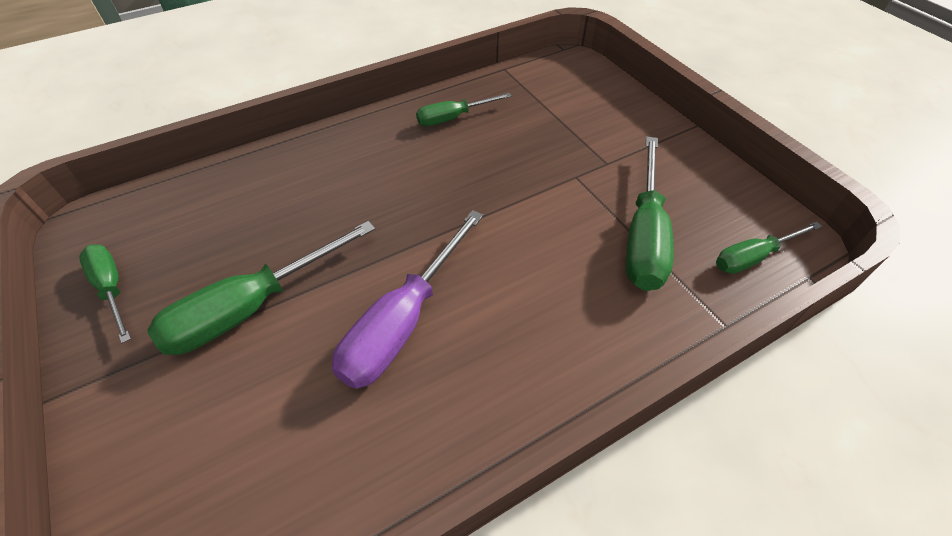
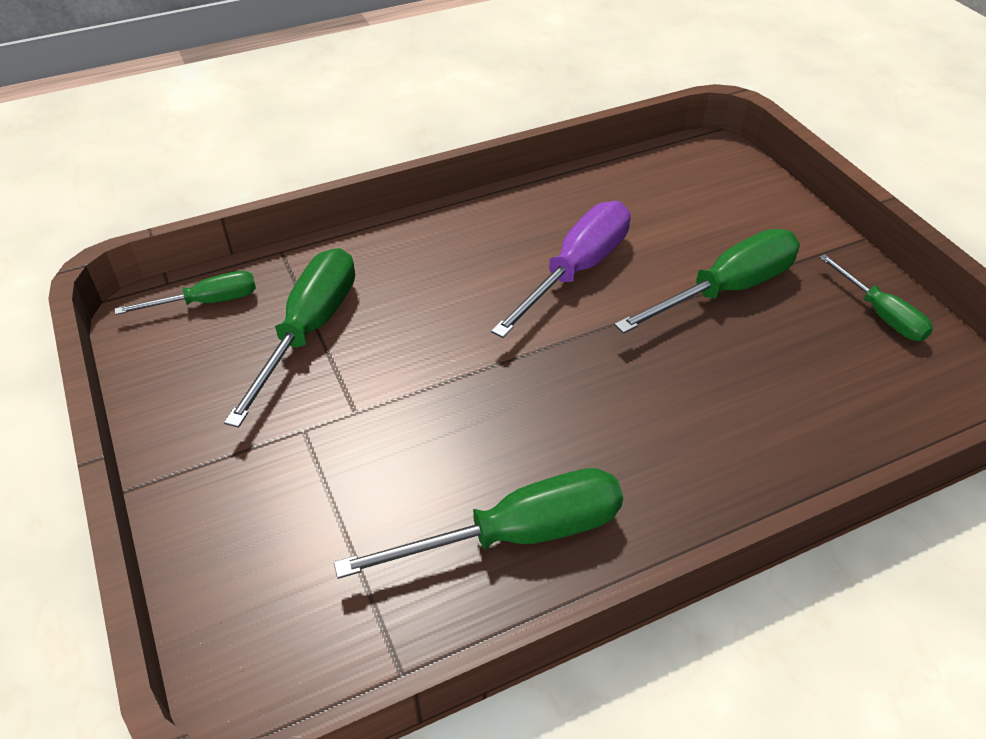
camera: 175 degrees left, 5 degrees down
(453, 118) = (517, 534): green screwdriver -> green screwdriver, size x1.68

